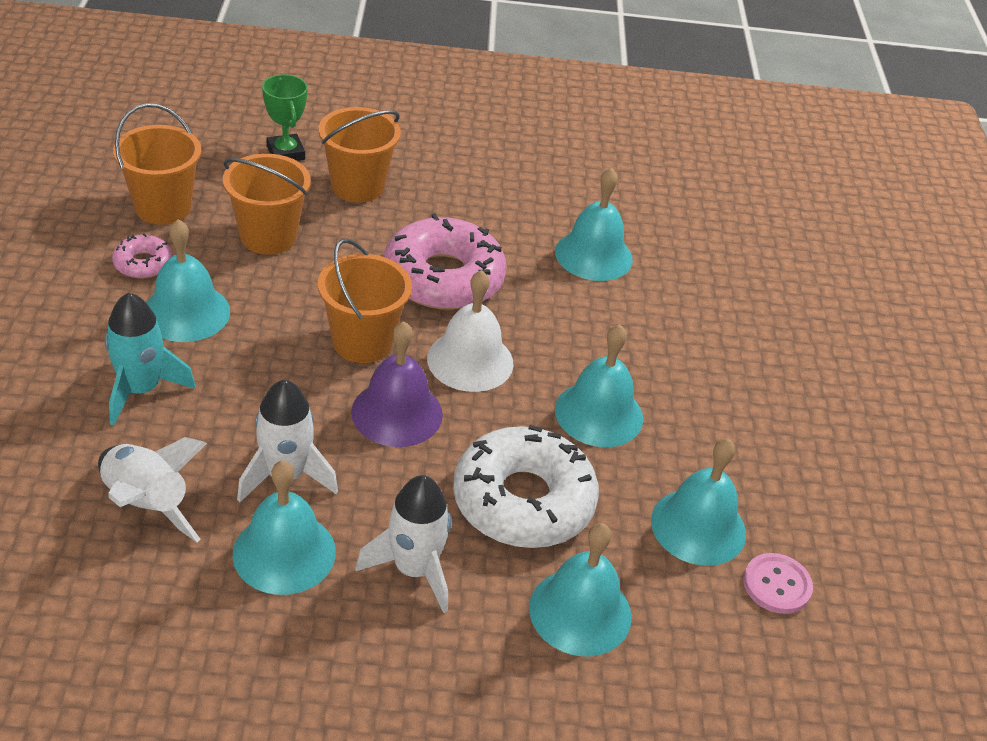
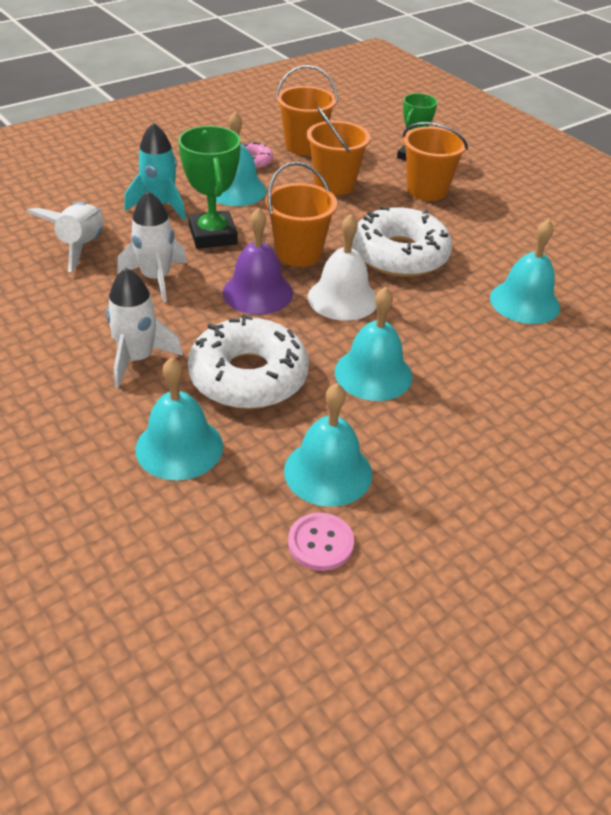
camera: 55 degrees right, 0 degrees up
(254, 383) = (213, 235): none -> green trophy
(284, 552) = (97, 306): turquoise bell -> none
(443, 278) = (399, 255): pink donut -> white donut

